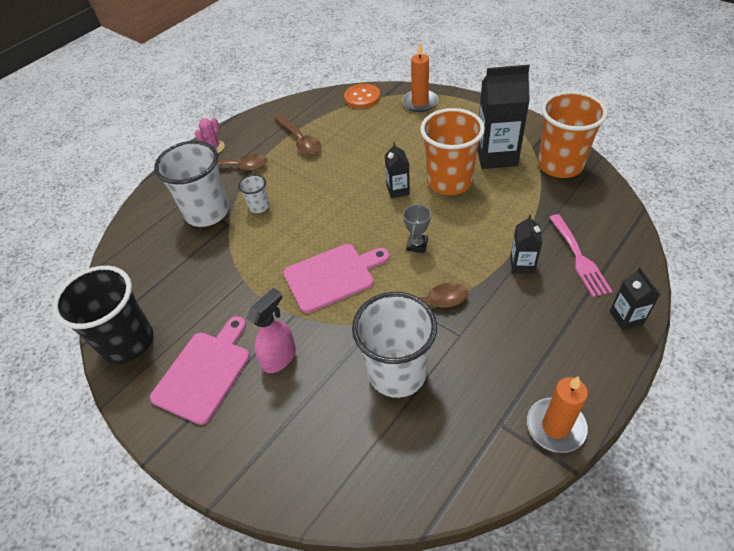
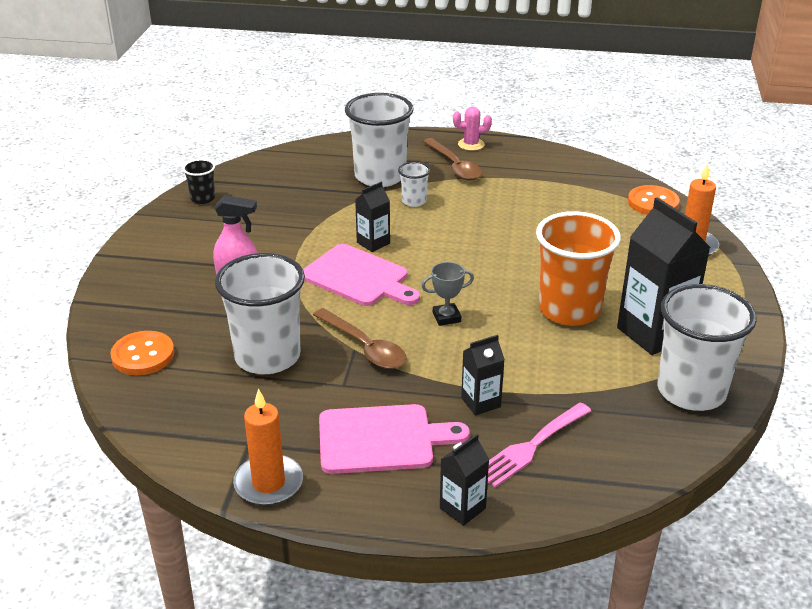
camera: 55 degrees right, 15 degrees down
(127, 342) = (203, 198): black cup -> black cup, size x0.46
(204, 372) = (198, 248): pink cutting board -> pink cutting board (382, 439)
(300, 140) = (535, 189): brown spoon -> none
(338, 469) = (143, 355): none -> orange button
(398, 190) = (519, 278): black carton -> black carton (373, 243)
(560, 165) = (691, 391): orange cup -> white cup

